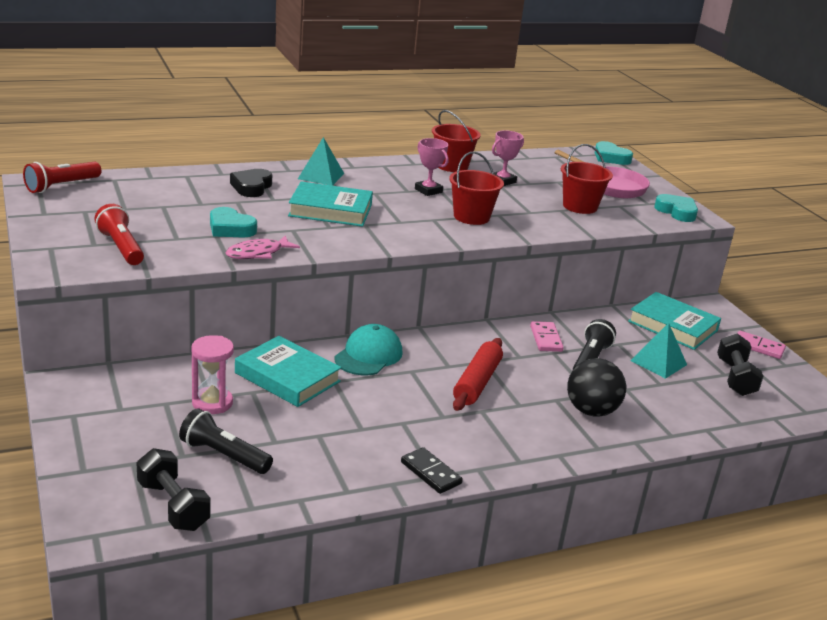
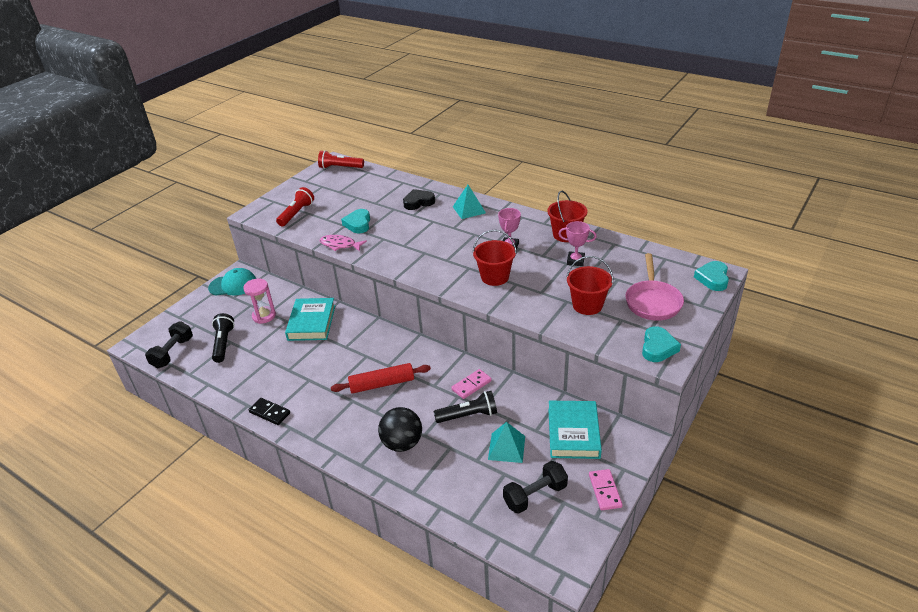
camera: 60 degrees right, 10 degrees up
(330, 210) = (426, 235): turquoise book -> none
(368, 355) = (365, 334): turquoise cap -> turquoise cap (233, 285)
(430, 473) = (269, 413): black domino -> black domino turned 75 degrees counterclockwise

